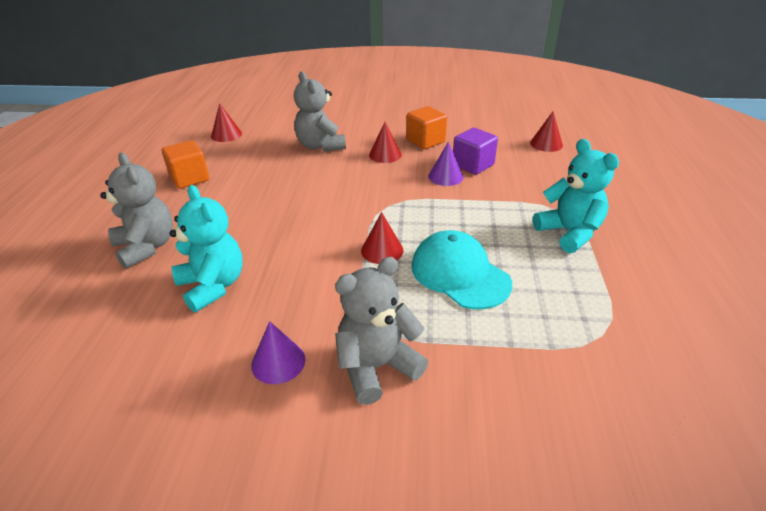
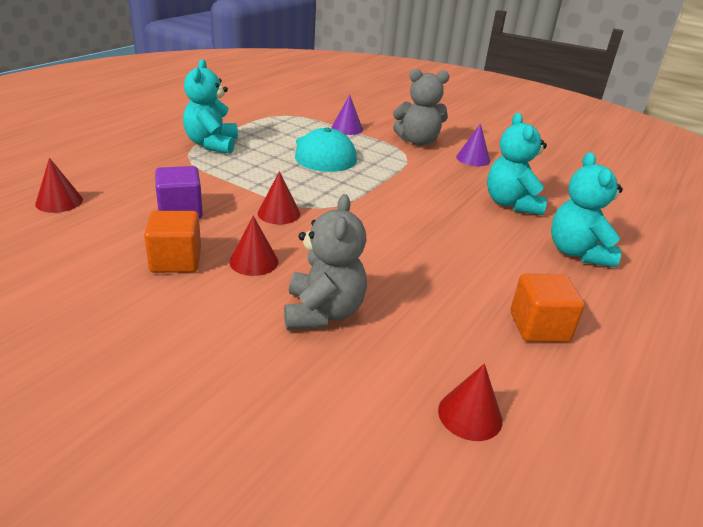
camera: 155 degrees left, 5 degrees down
(146, 247) = (577, 252): grey teddy bear -> turquoise teddy bear
(382, 250) = (363, 181): red cone -> red cone (279, 213)
(445, 176) = (228, 211): purple cone -> purple cone (347, 128)

